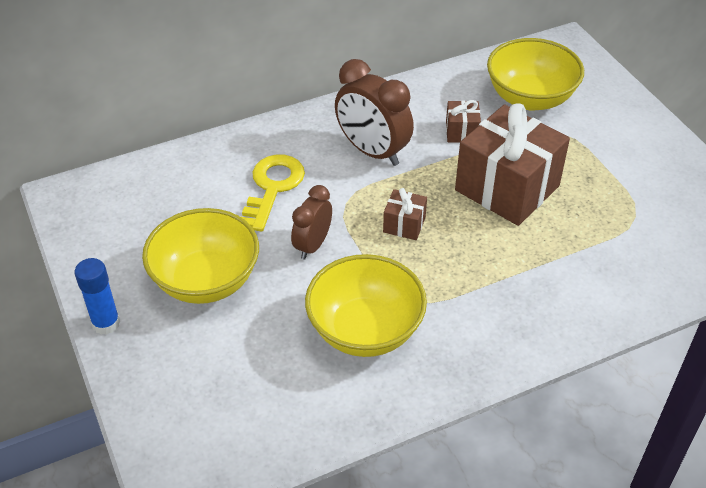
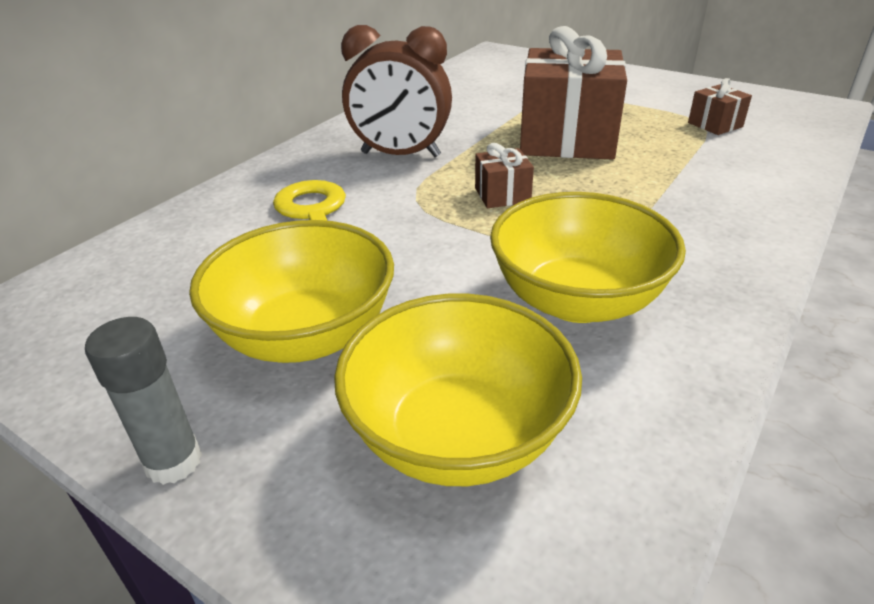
camera: 30 degrees left, 10 degrees down
(106, 323) = (173, 461): blue glue stick -> grey glue stick
(312, 245) = (418, 247): brown clock -> none
(462, 132) = (474, 118): brown gift -> brown gift (715, 125)
(530, 98) = (508, 84): yellow bowl -> yellow bowl (458, 435)

